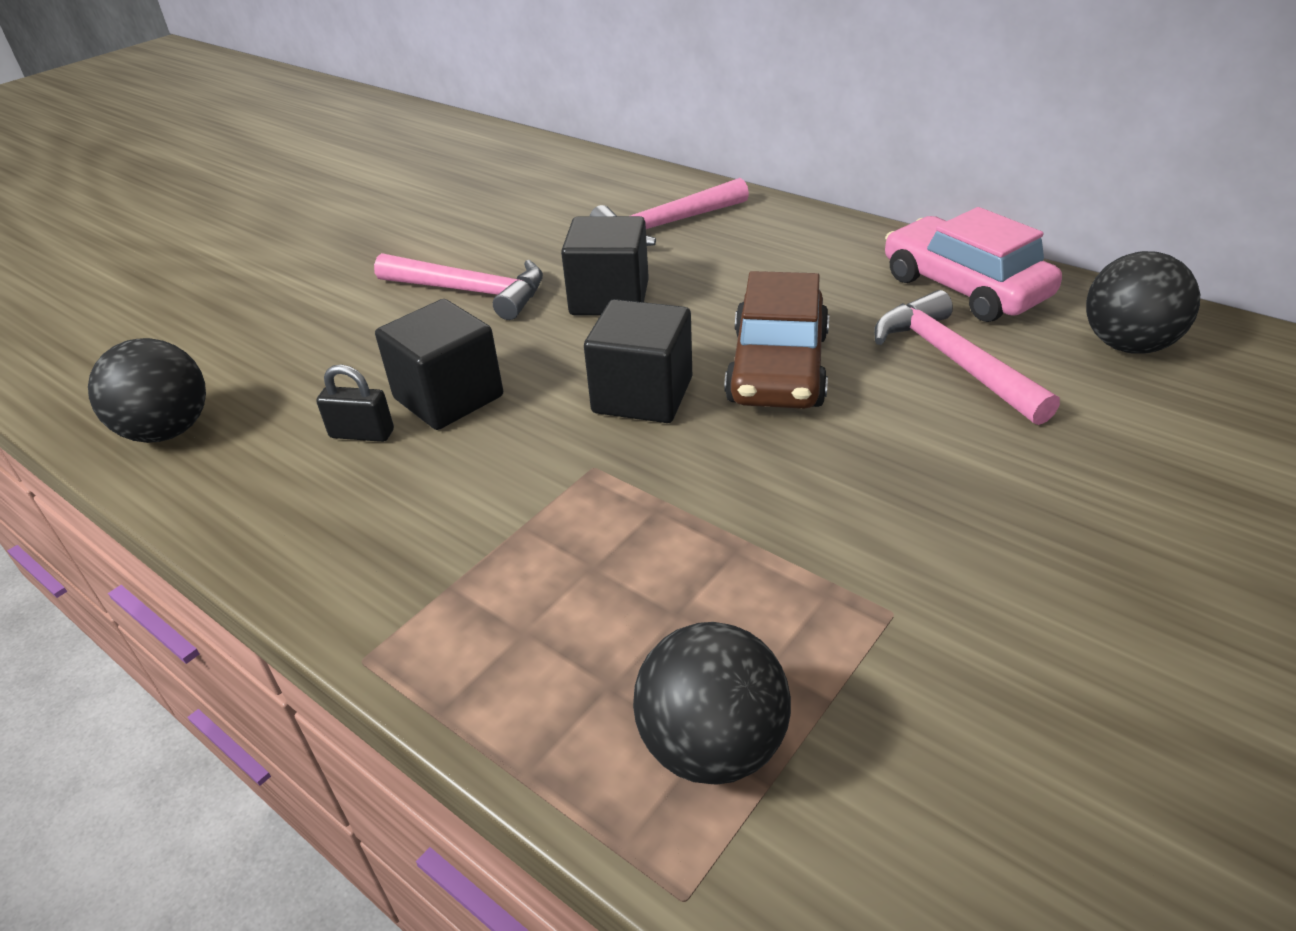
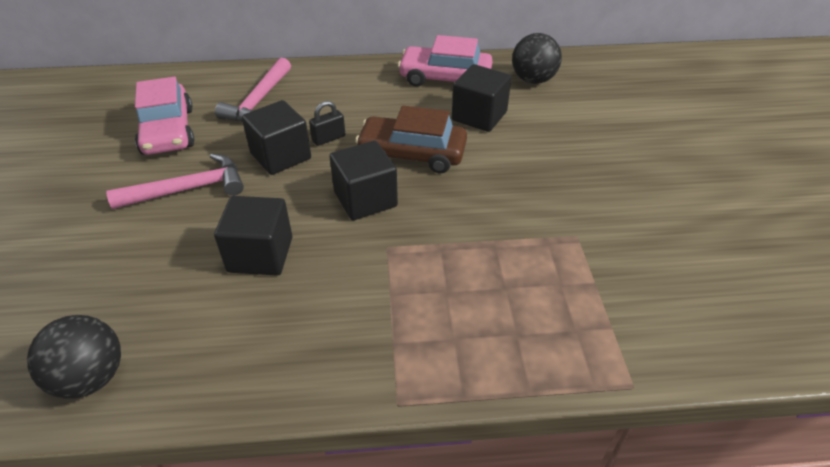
camera: 45 degrees left, 5 degrees up
(362, 434) = (235, 302): black padlock -> black padlock (328, 138)
(528, 222) = (168, 131): none -> pink car
(712, 745) = (578, 328): black ball -> none
(778, 368) = (412, 154): brown car -> brown car turned 135 degrees clockwise
(953, 361) = (479, 116): pink hammer -> black cube

